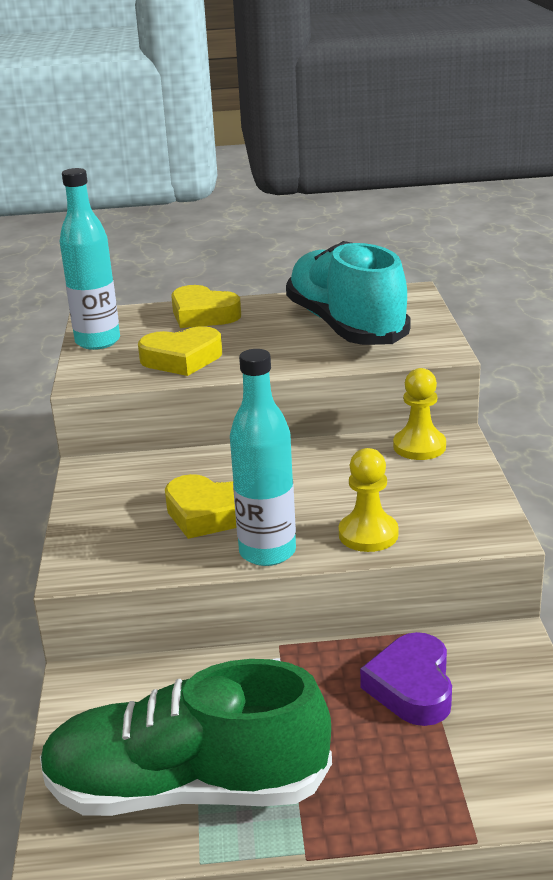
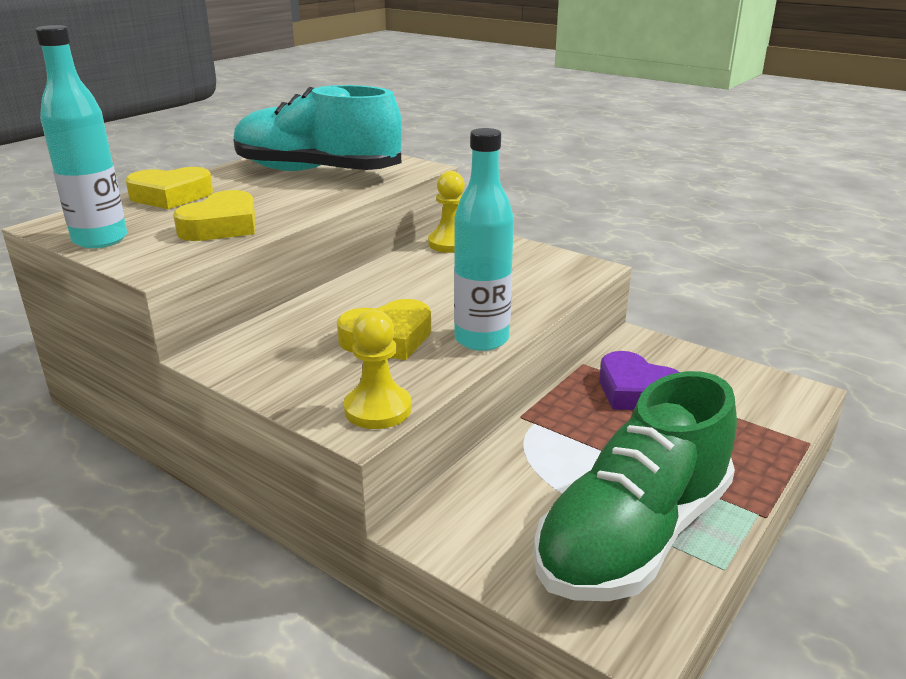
camera: 50 degrees left, 0 degrees up
(368, 534) = (522, 300): yellow pawn -> yellow pawn (378, 409)

